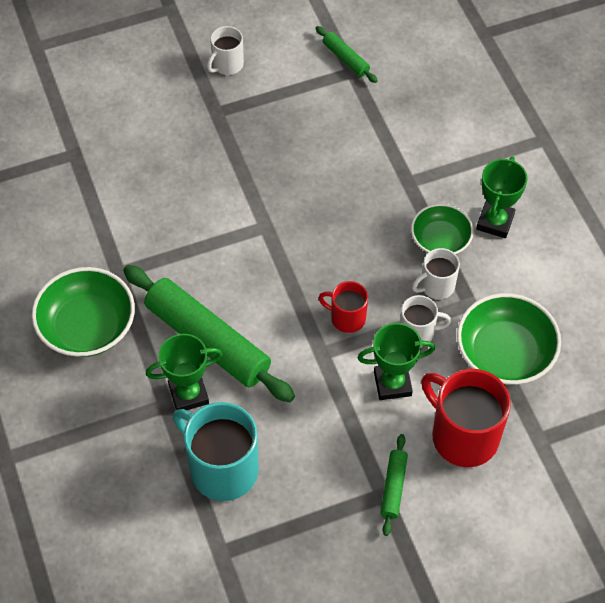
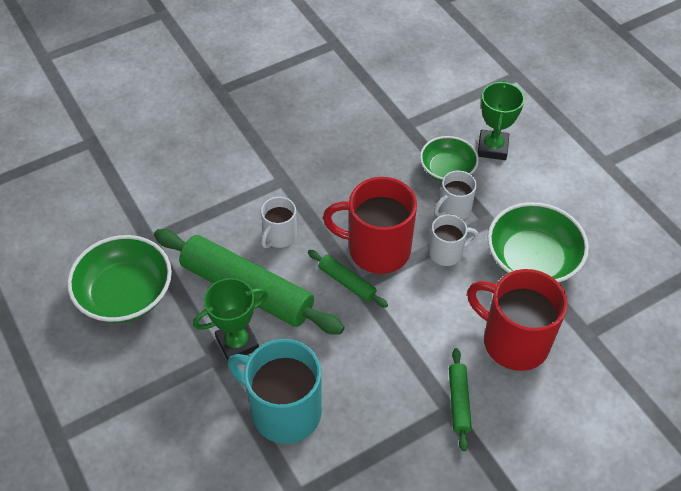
camera: 10 degrees left, 5 degrees down
(227, 65) = (222, 51): white mug -> white mug (279, 236)
(346, 59) = (327, 34): green rolling pin -> green rolling pin (347, 282)
(347, 318) = (377, 249): red mug -> red mug, size x1.84
(392, 383) = (434, 303): green trophy -> none

